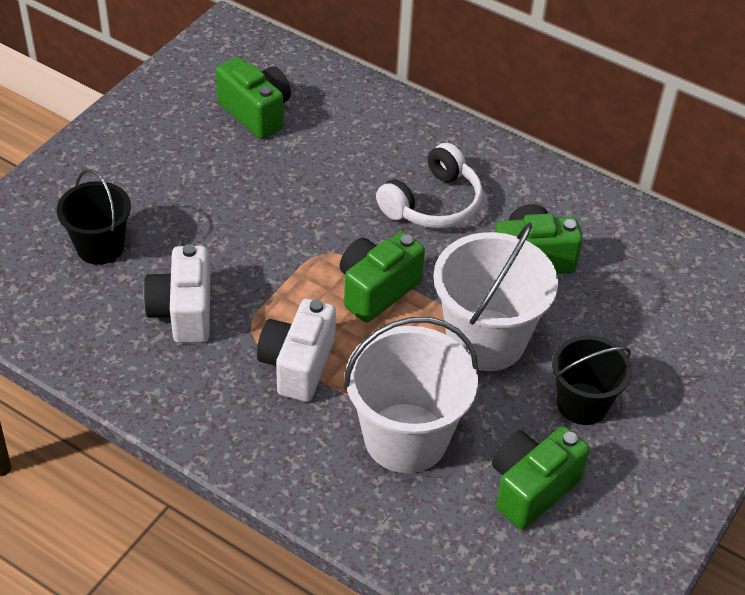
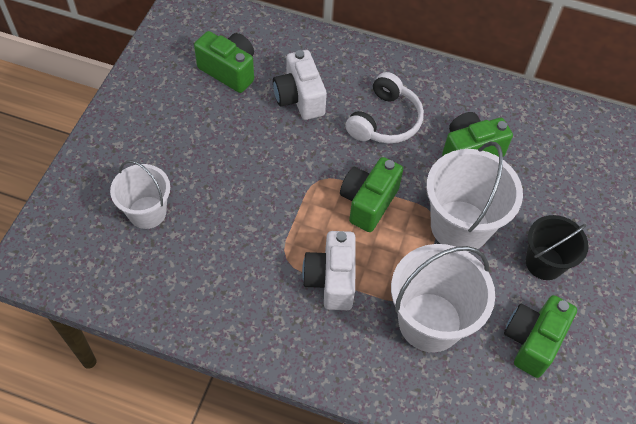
camera: 15 degrees left, 10 degrees up
(100, 247) = (147, 212): black bucket -> white bucket
(183, 312) = (230, 254): white camera -> white camera (299, 98)

